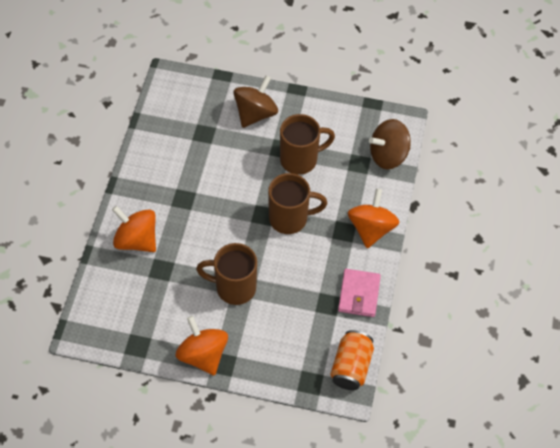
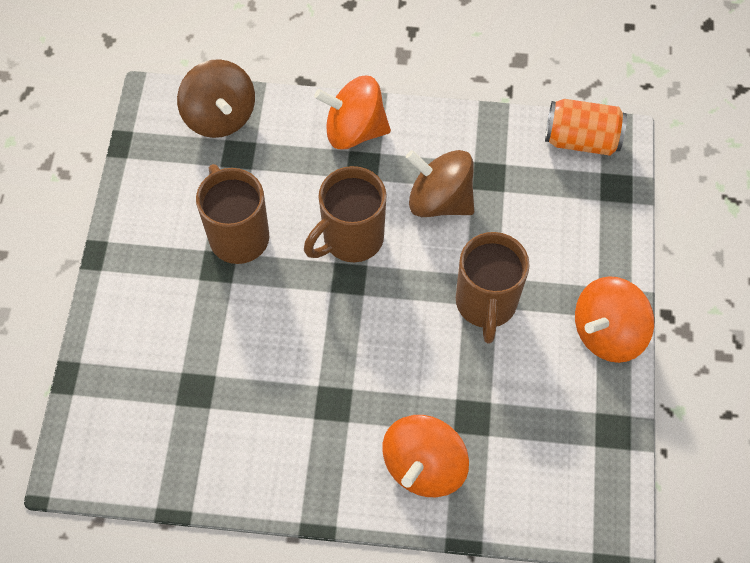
camera: 95 degrees left, 5 degrees up
(255, 113) = (149, 312): brown spinning top -> brown spinning top (439, 200)
(290, 218) = (351, 239): brown mug -> brown mug turned 120 degrees counterclockwise
(359, 294) = (466, 138): pink wallet -> none

